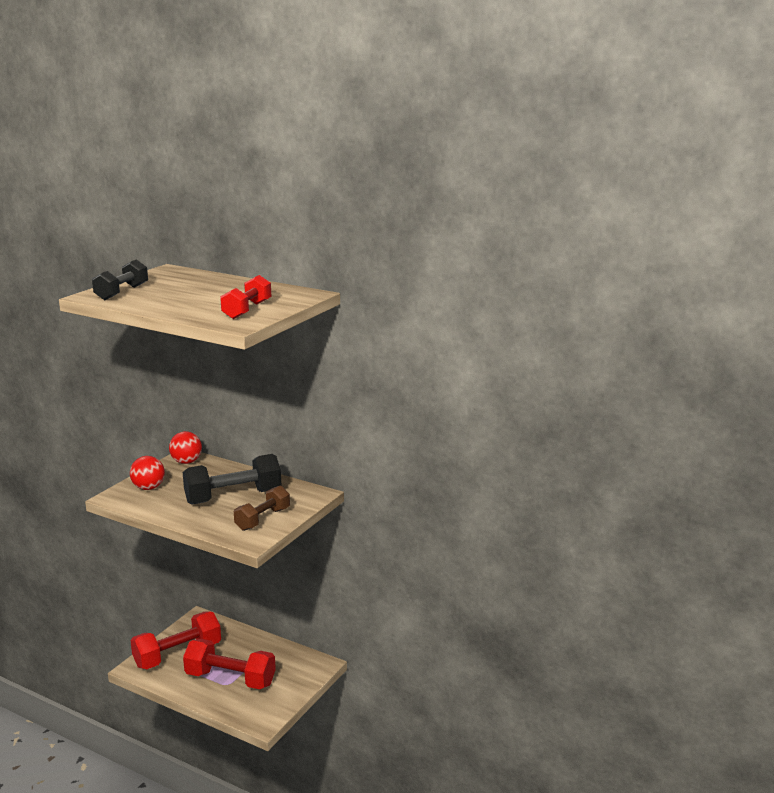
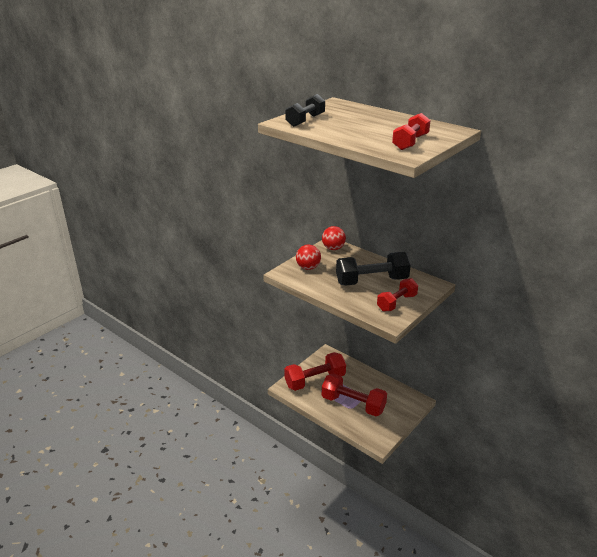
camera: 10 degrees right, 10 degrees up
(263, 519) = (396, 303): brown dumbbell -> red dumbbell

